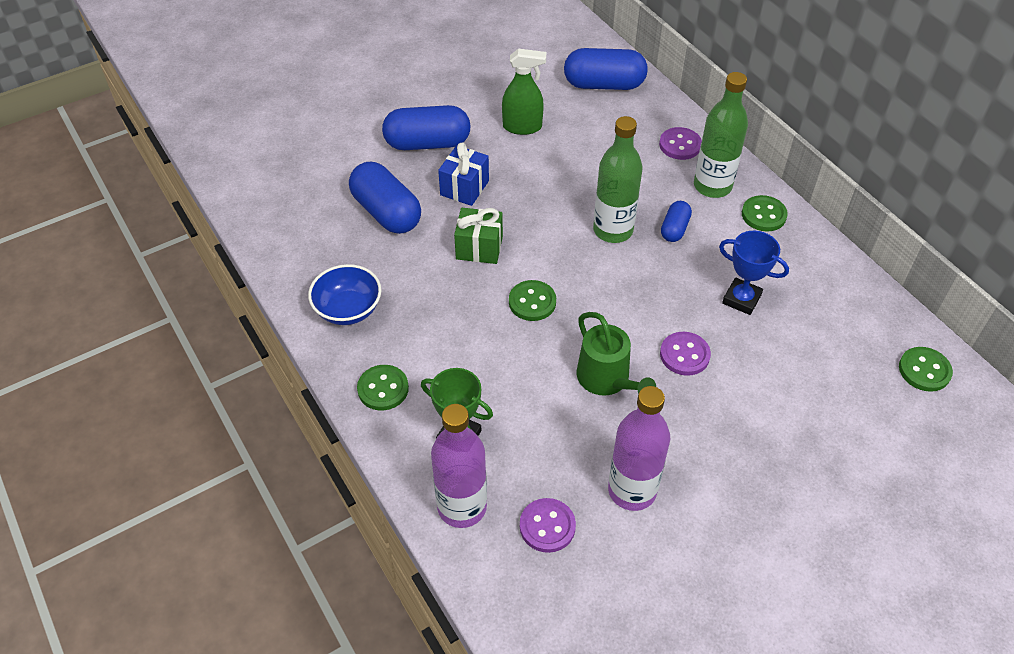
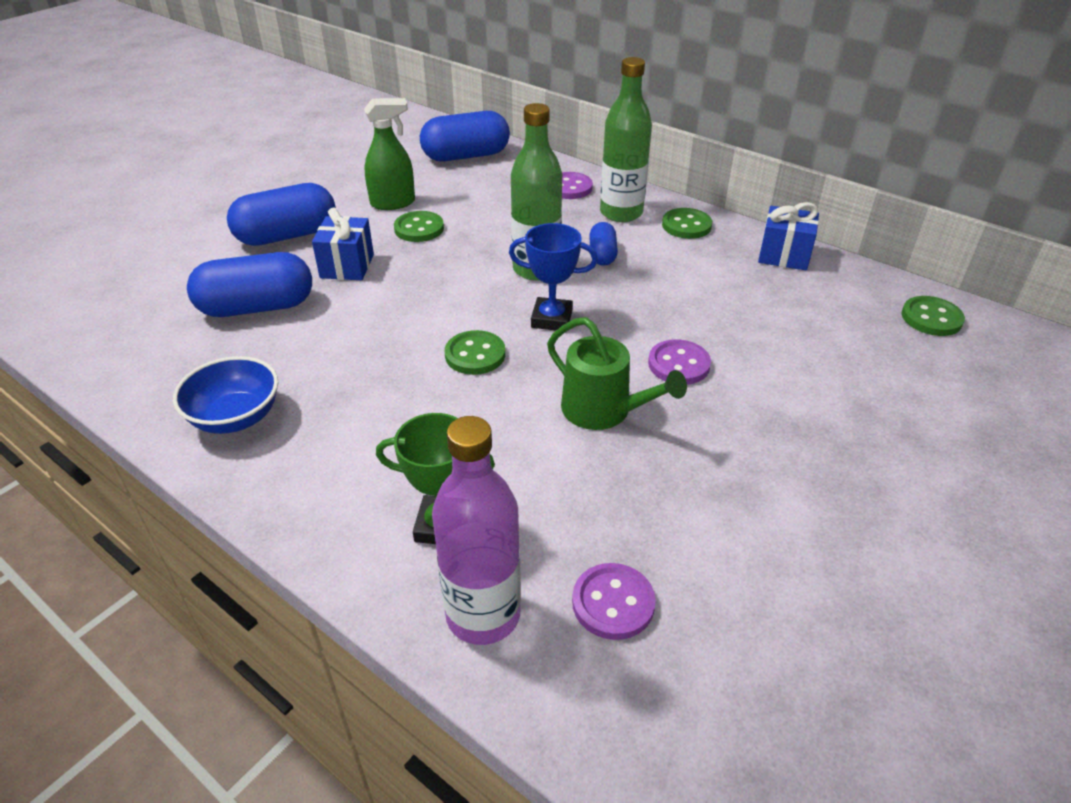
camera: 20 degrees left, 10 degrees down
(383, 389) = (314, 496): green button -> green button (419, 229)
(386, 212) = (257, 307): blue capsule -> blue capsule turned 45 degrees counterclockwise
(479, 248) = (387, 317): green gift -> none
(632, 490) = (699, 524): purple bottle -> none
(741, 299) = (708, 299): blue trophy -> blue trophy (551, 319)
(833, 271) = (784, 256): none -> blue gift

